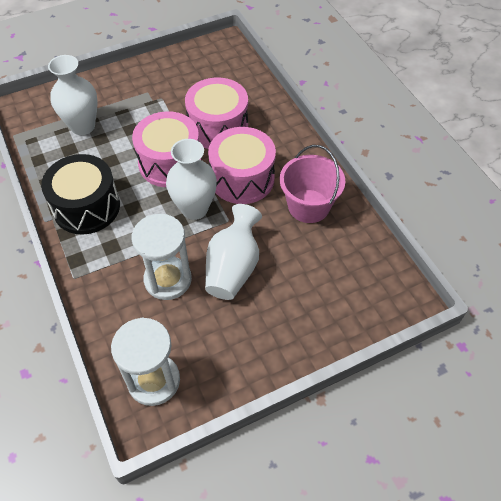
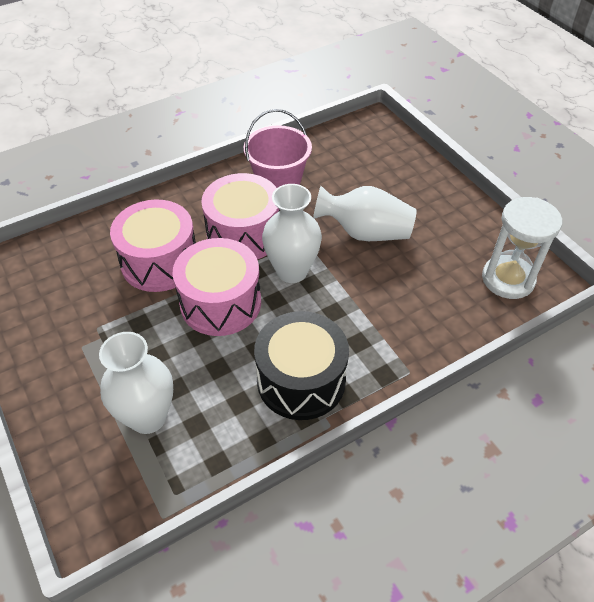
camera: 95 degrees left, 5 degrees down
(168, 280) = (392, 283): white hourglass -> none

